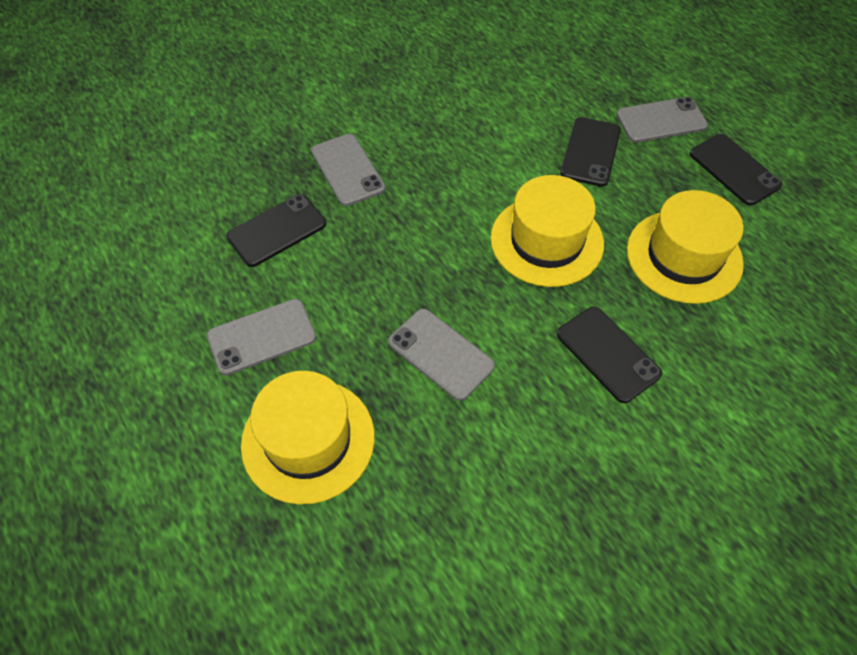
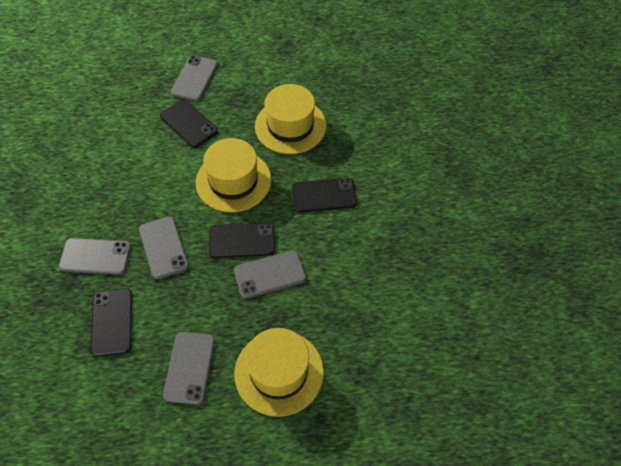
camera: 60 degrees left, 0 degrees up
(402, 223) = (163, 247): none -> grey phone
(734, 170) = (254, 69): black phone -> black phone (242, 240)

